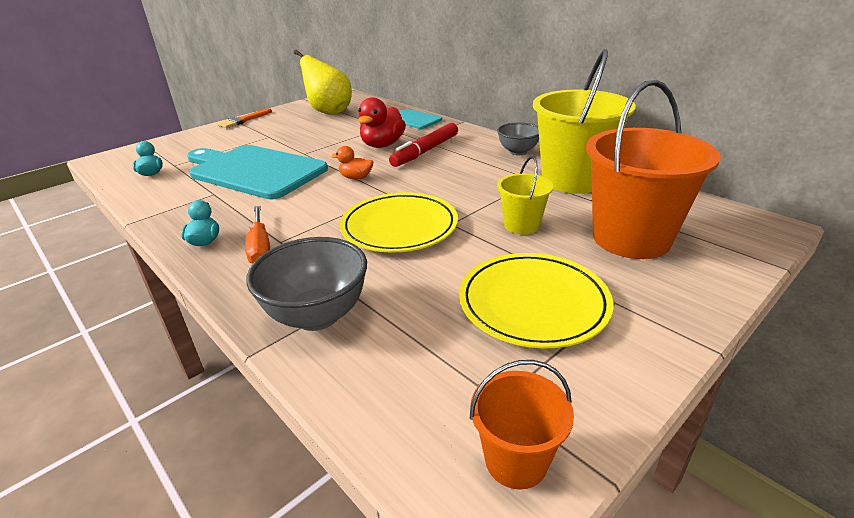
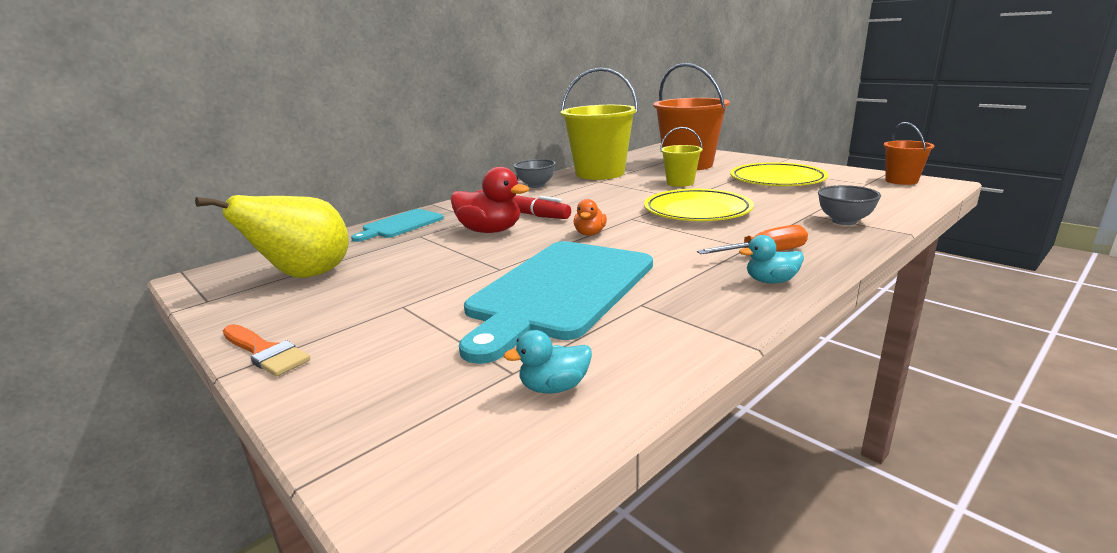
camera: 90 degrees left, 10 degrees down
(317, 315) = (844, 221): grey bowl -> grey bowl, size x0.64

